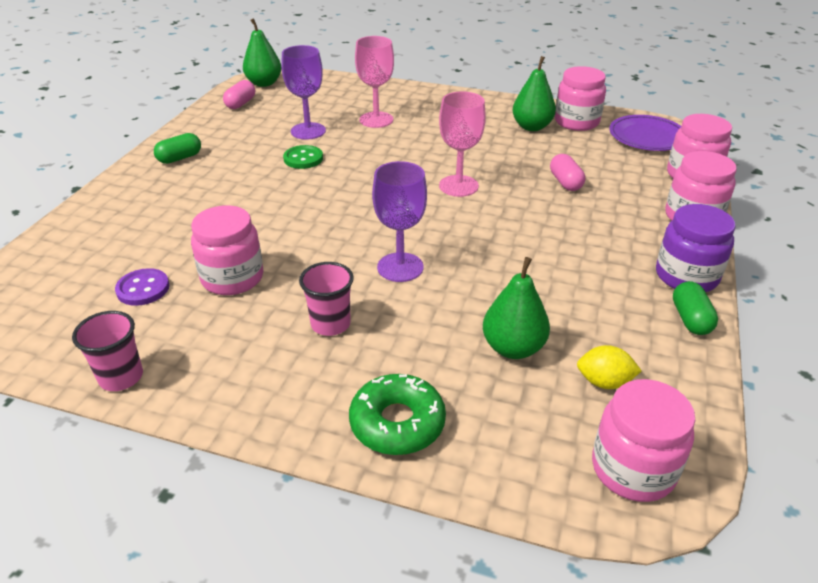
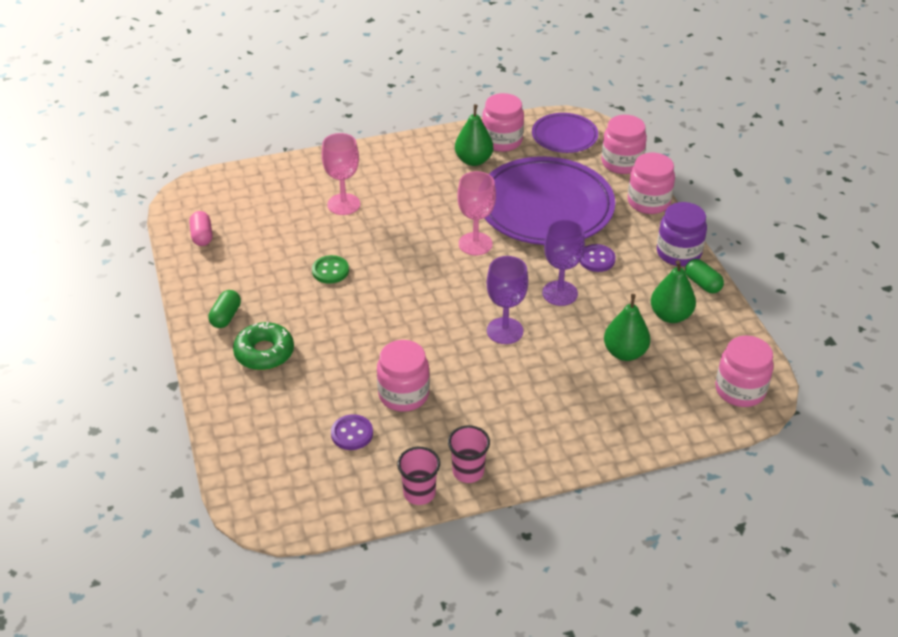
camera: 35 degrees left, 5 degrees up
(264, 83) = (193, 203): green pear -> green pear (670, 315)
(308, 131) = (300, 241): purple goblet -> purple goblet (560, 293)
(330, 324) = (505, 393): pink cup -> pink cup (468, 471)
(397, 423) = (606, 430): green donut -> green donut (264, 352)
(565, 182) = (545, 207): pink capsule -> purple plate
(575, 245) = (596, 259): none -> purple button
(604, 382) = (689, 348): yellow lemon -> none

